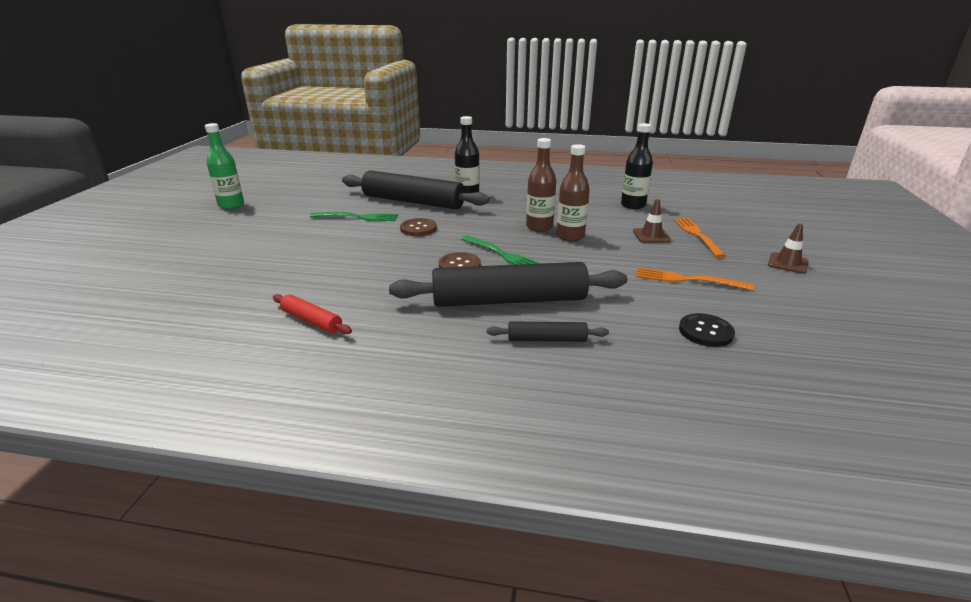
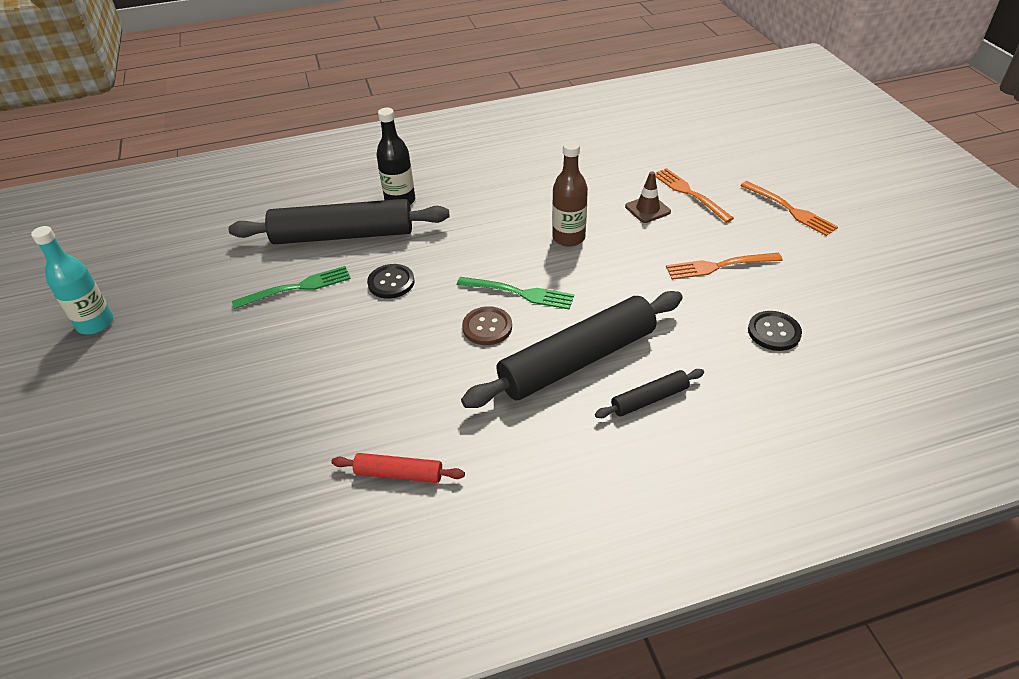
camera: 25 degrees left, 15 degrees up
(231, 205) = (95, 323): green bottle -> turquoise bottle
(418, 228) = (391, 282): brown button -> black button
(539, 227) = (525, 233): brown bottle -> none
(633, 205) = (598, 162): black bottle -> none
(787, 263) = (790, 209): brown traffic cone -> orange fork

